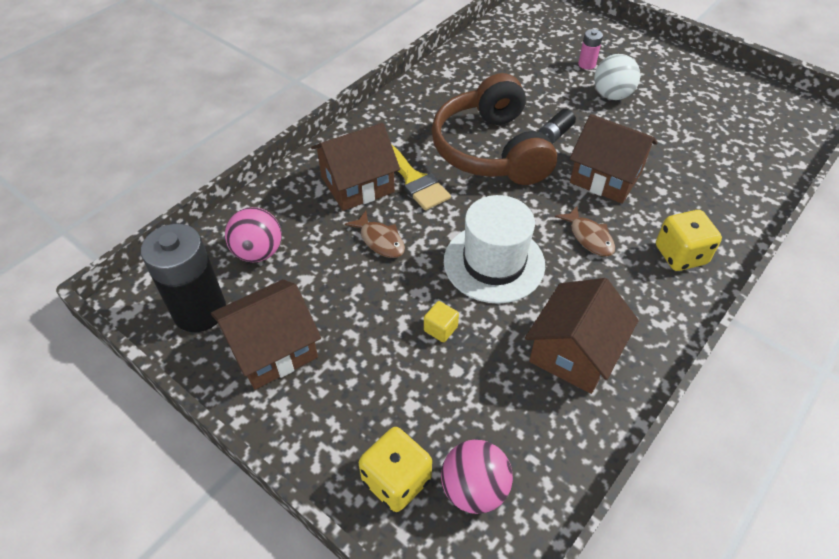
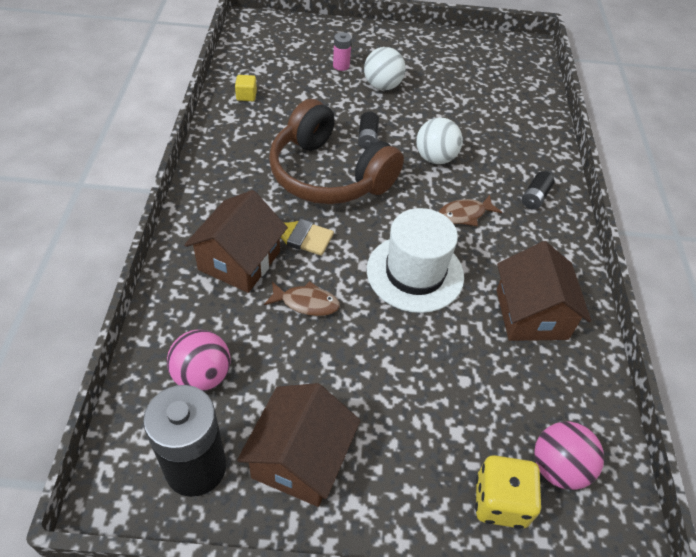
camera: 40 degrees left, 0 degrees up
(440, 329) = (423, 353): yellow cube -> yellow cube (246, 96)
(589, 237) = (464, 214): brown fish -> brown fish turned 135 degrees clockwise
(606, 177) = (435, 158): brown house -> white ball
(680, 255) = (535, 197): yellow dice -> black battery

